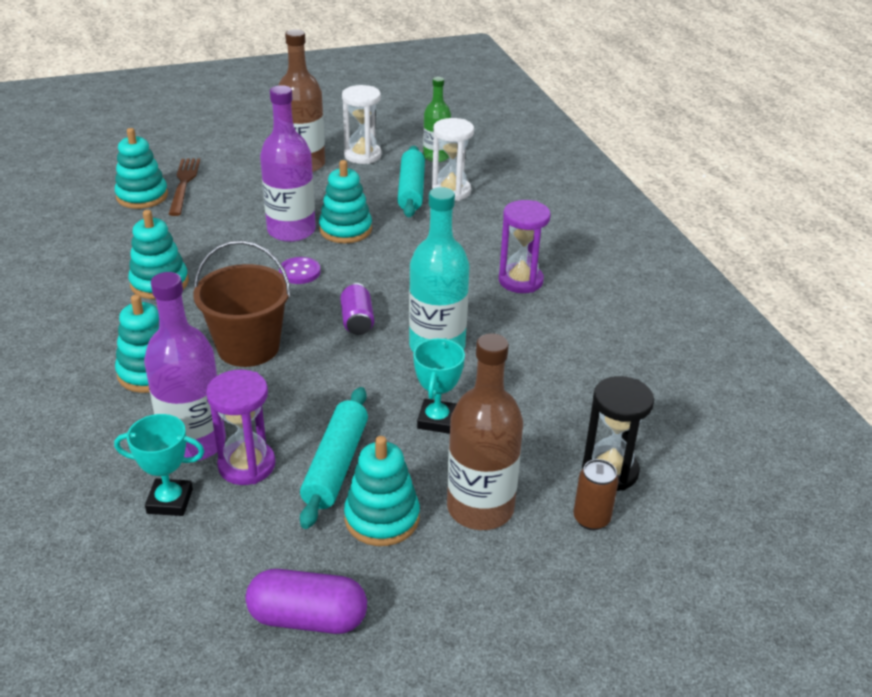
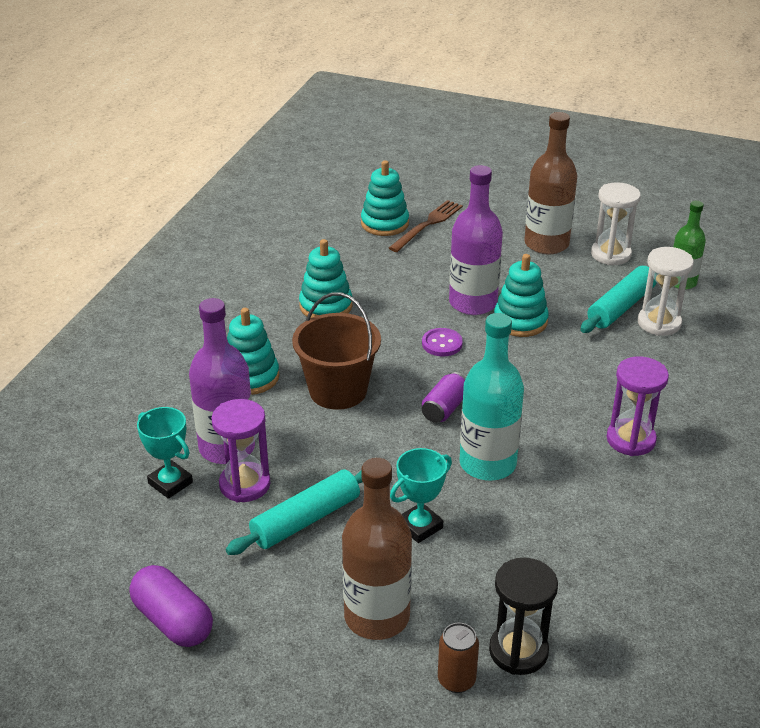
camera: 40 degrees right, 0 degrees up
(382, 518) = (296, 580): turquoise stacking toy -> none

